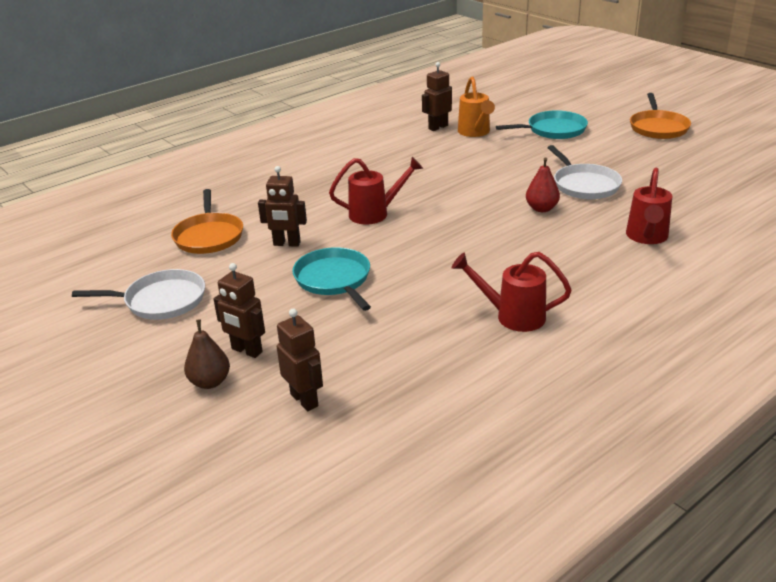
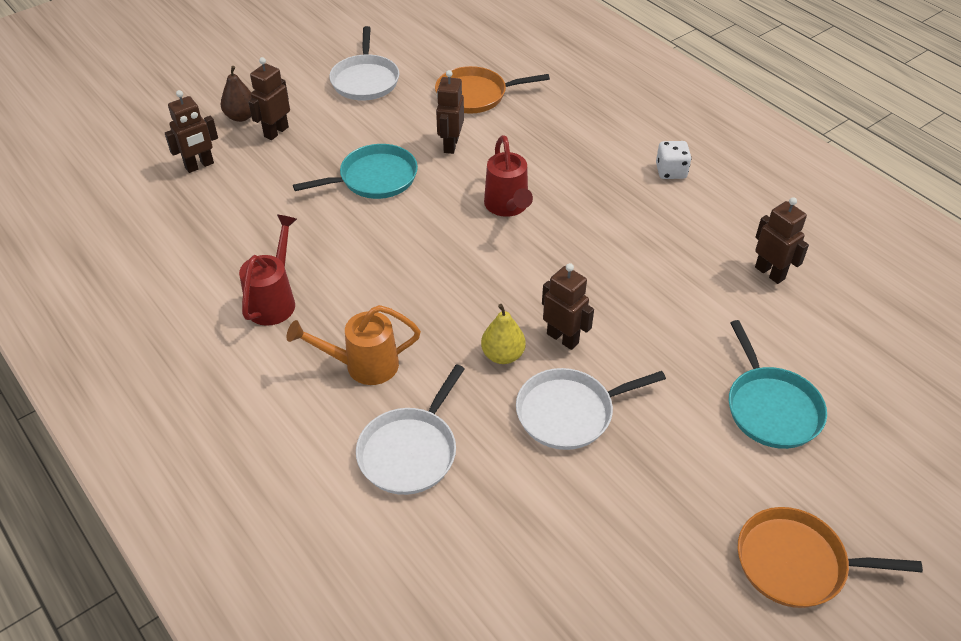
camera: 90 degrees right, 15 degrees up
(332, 154) = (671, 171): none -> white dice
(475, 132) = (753, 312): orange watering can -> orange watering can (363, 365)
(517, 188) = (563, 338): none -> brown robot
(541, 209) = (503, 355): red pear -> yellow pear
(646, 237) = (410, 451): red watering can -> white pan

